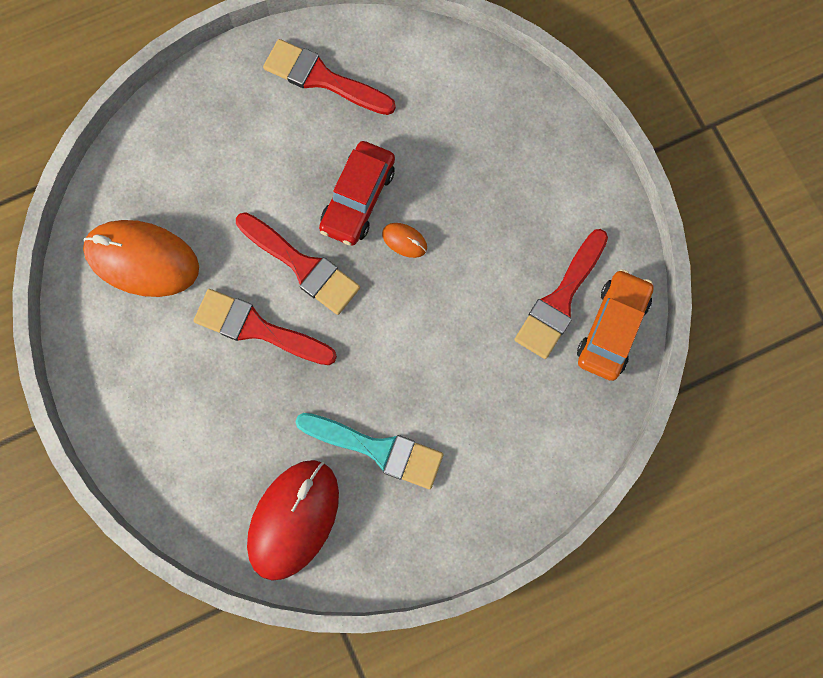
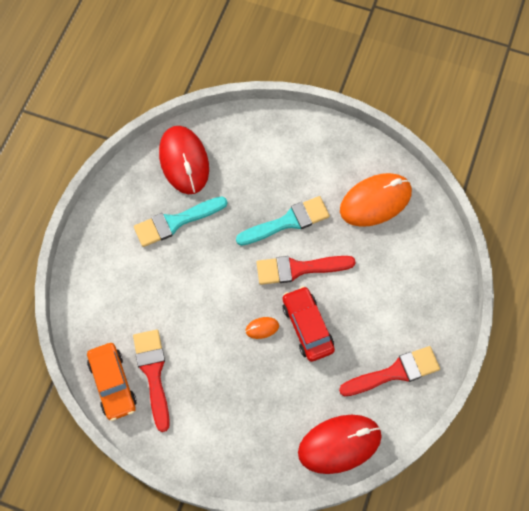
camera: 135 degrees right, 10 degrees down
(258, 328) = (287, 222): red brush -> turquoise brush
(444, 66) = (339, 444): none -> red mouse

